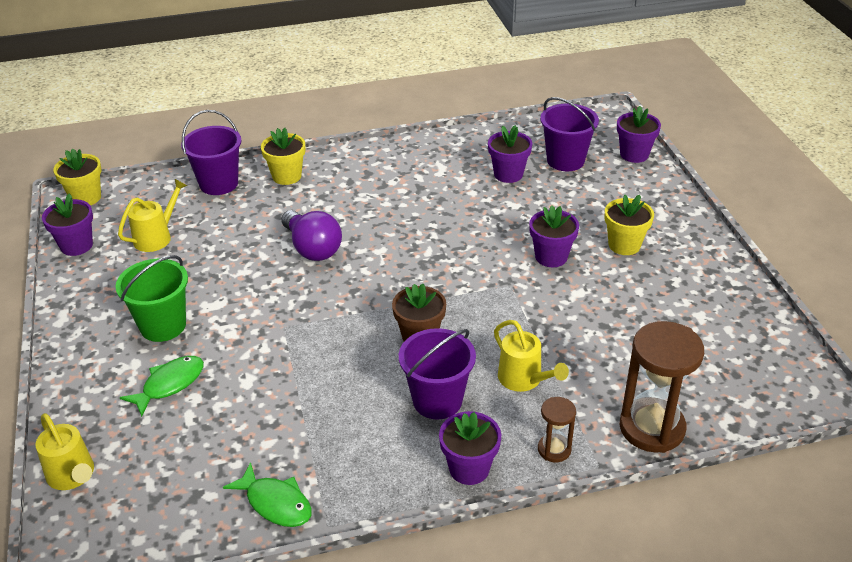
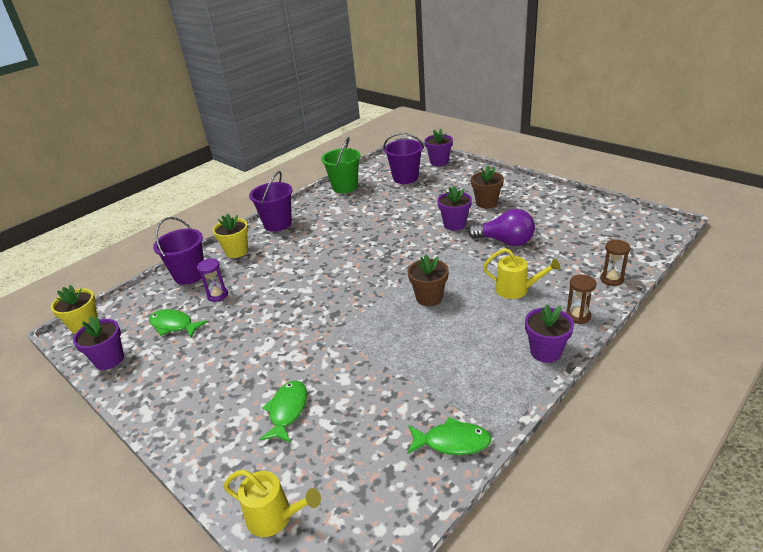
camera: 30 degrees left, 5 degrees down
(156, 237) = (174, 325): yellow watering can -> green fish
(163, 326) = (240, 377): green bucket -> green bucket (345, 187)
(222, 222) = (217, 295): none -> purple hourglass
(312, 248) = (301, 282): purple light bulb -> purple light bulb (505, 241)
(437, 400) = (481, 325): purple bucket -> purple bucket (278, 224)
(508, 174) = (381, 196): purple flower pot -> none
(624, 245) = (486, 203): yellow flower pot -> brown flower pot
(652, 428) = (611, 279): brown hourglass -> brown hourglass, size x0.51

